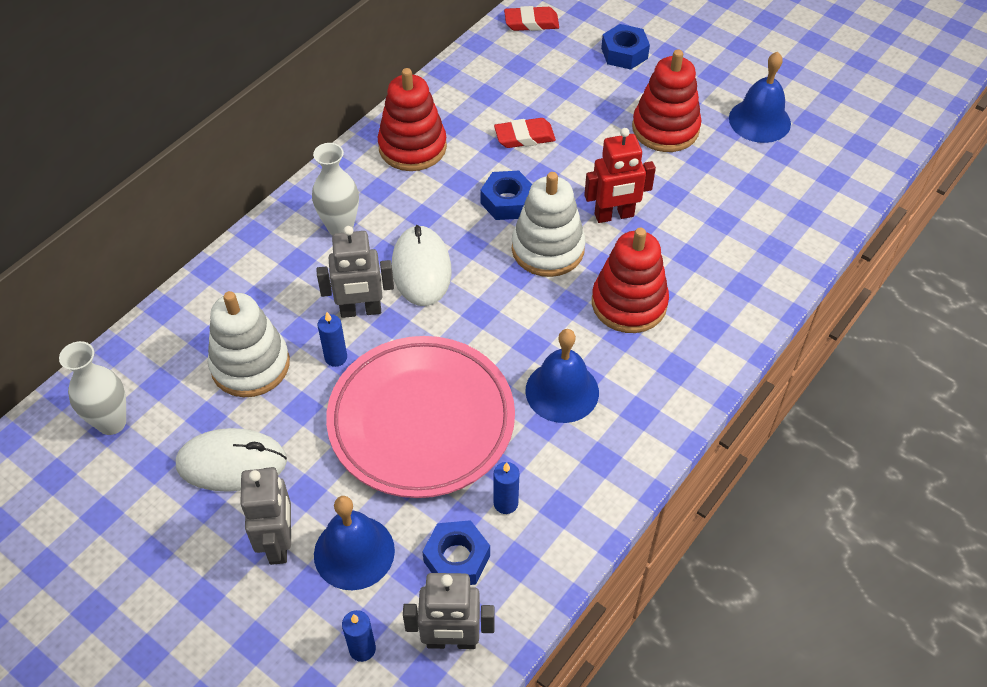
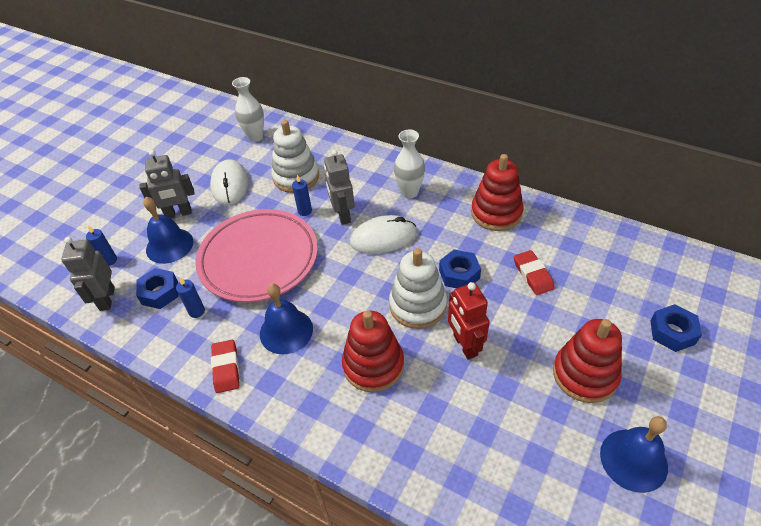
camera: 85 degrees right, 5 degrees down
(531, 22) = (674, 260): red eraser -> red eraser (226, 368)

